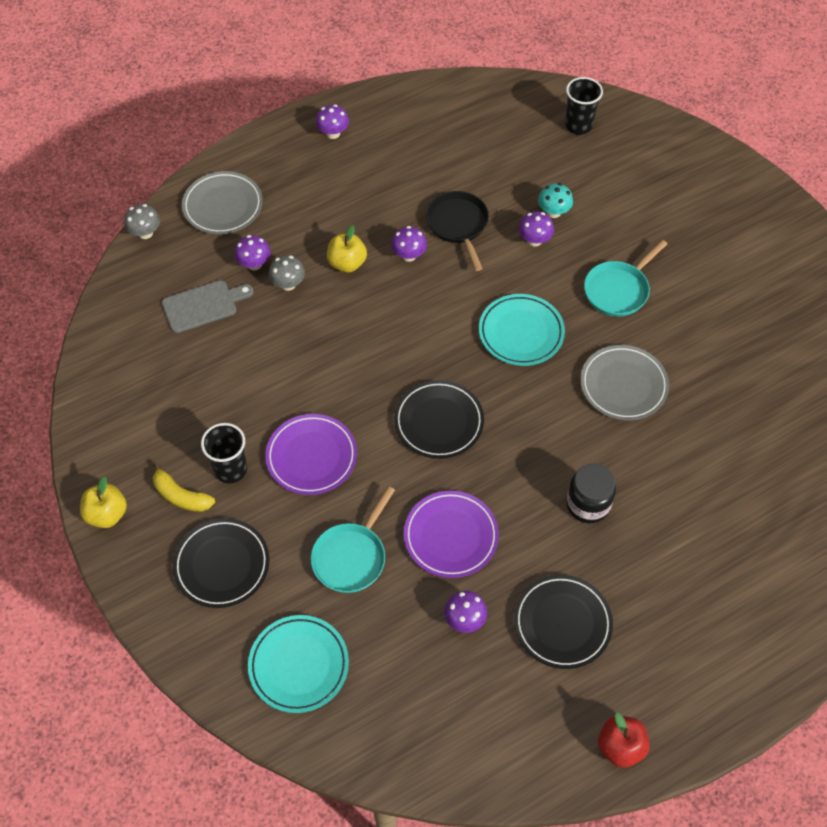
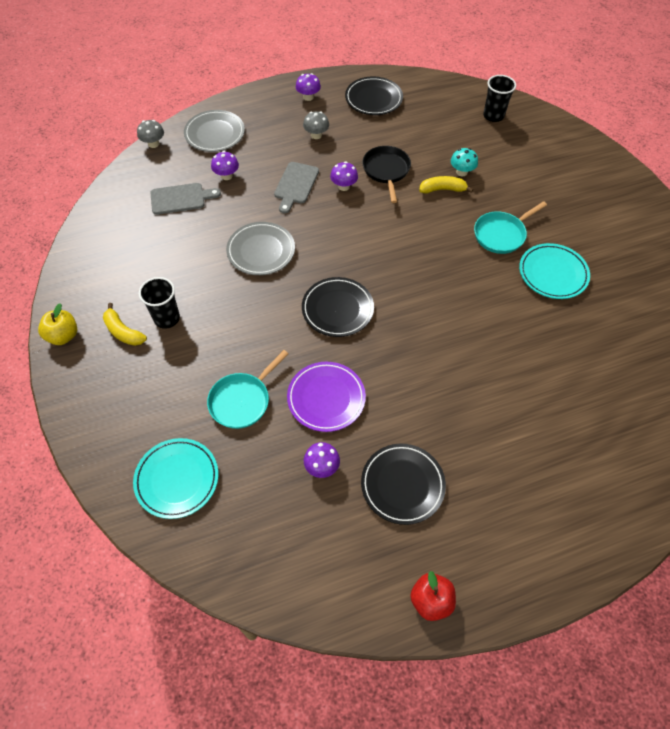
camera: 10 degrees right, 0 degrees up
(222, 565) = (139, 389): black plate -> black plate (373, 99)
(288, 284) = (248, 193): grey mushroom -> grey mushroom (316, 135)
(311, 457) = (231, 319): purple plate -> none
(347, 263) = (295, 185): yellow apple -> grey cutting board
(521, 333) = (417, 254): turquoise plate -> turquoise plate (553, 273)
(534, 240) = (442, 189): purple mushroom -> yellow banana
(588, 504) = (444, 392): black jar -> none
(623, 385) = (491, 305): grey plate -> grey plate (261, 251)

